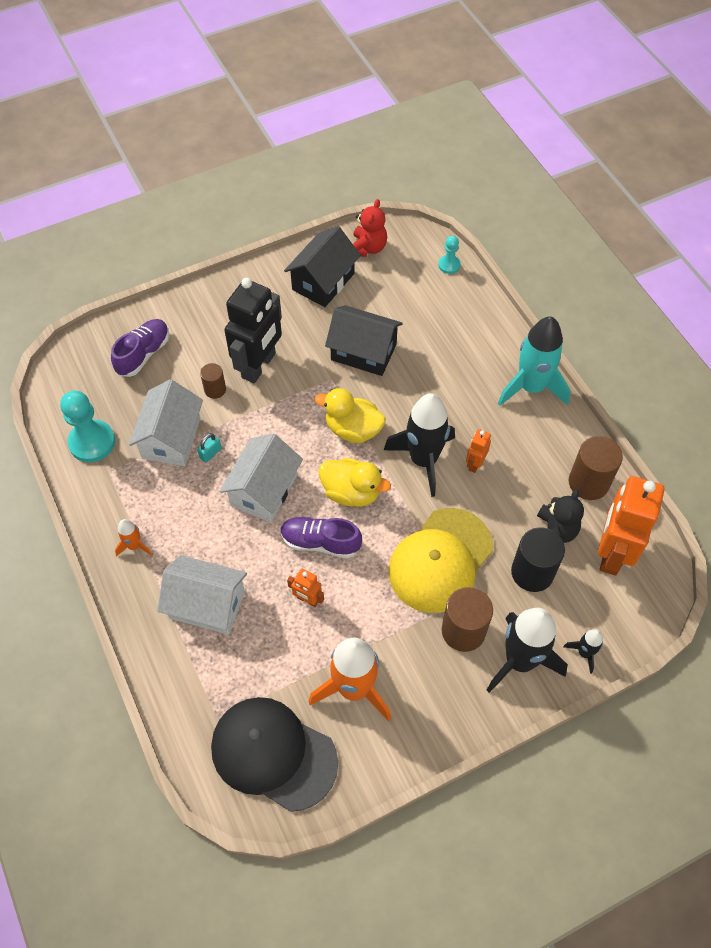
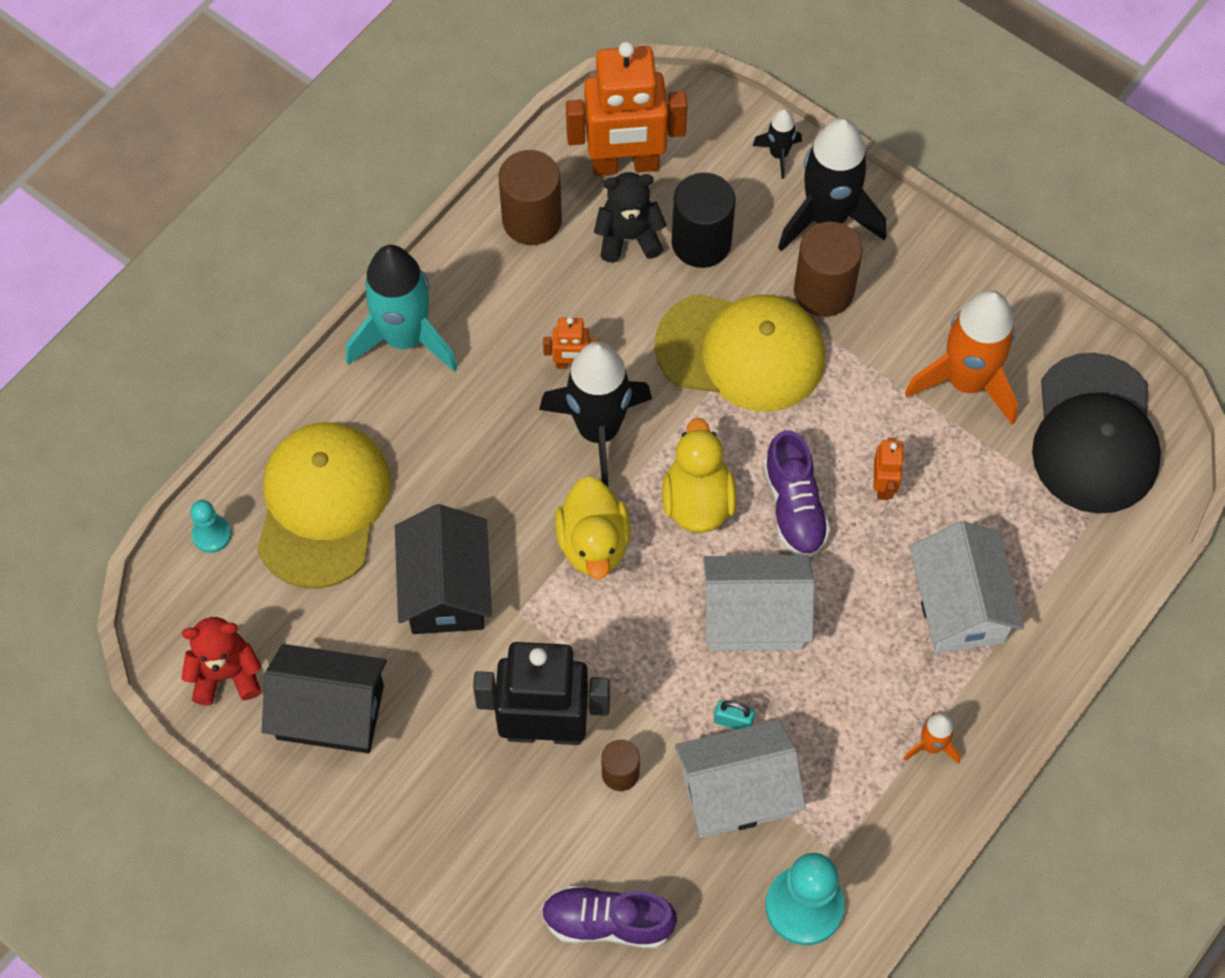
camera: 115 degrees left, 5 degrees up
(442, 315) = (323, 505): none -> yellow cap

